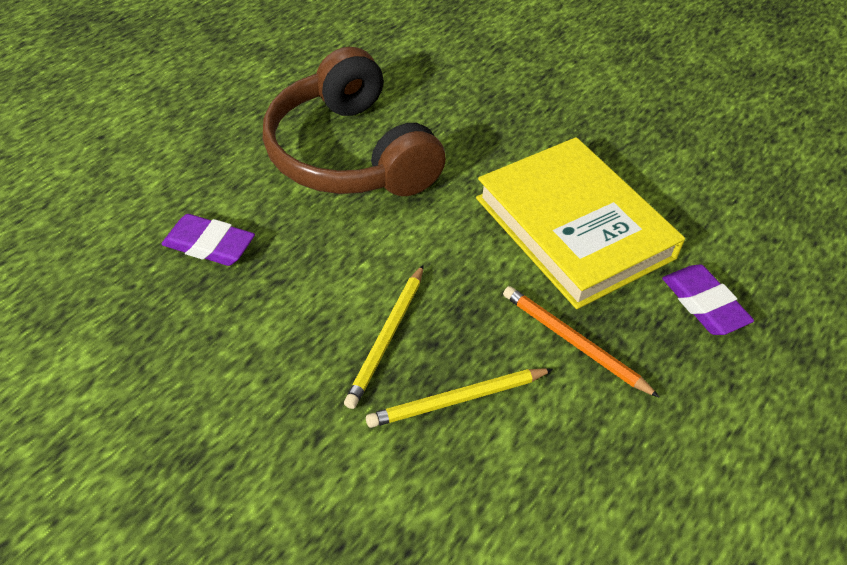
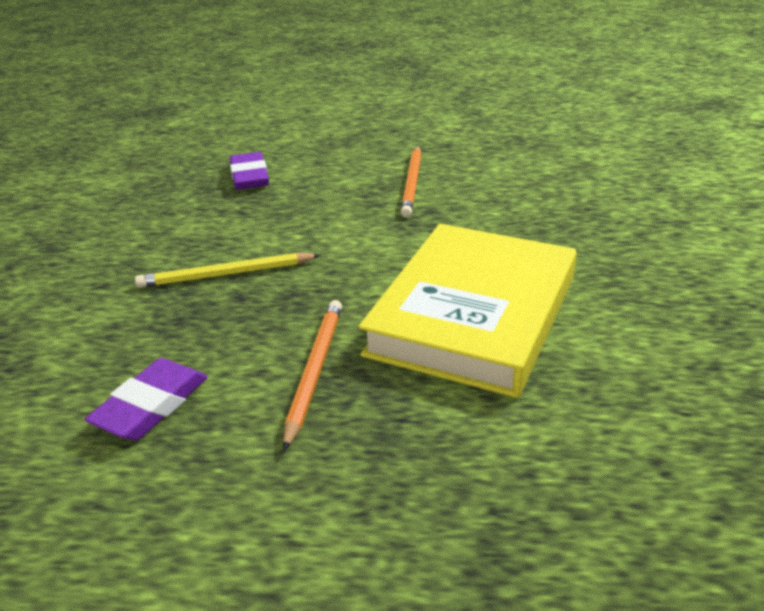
camera: 60 degrees right, 15 degrees down
(351, 153) = (412, 183): brown headphones -> orange pencil
(457, 400) = (186, 332): yellow pencil -> none
(704, 304) = (470, 444): purple eraser -> purple eraser (151, 405)

